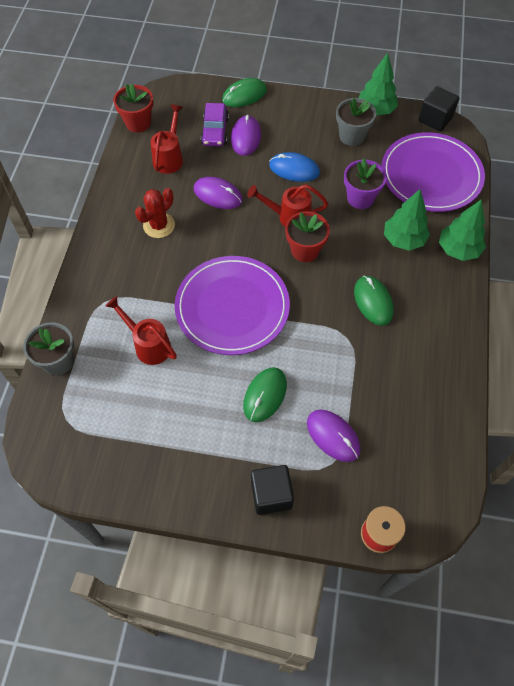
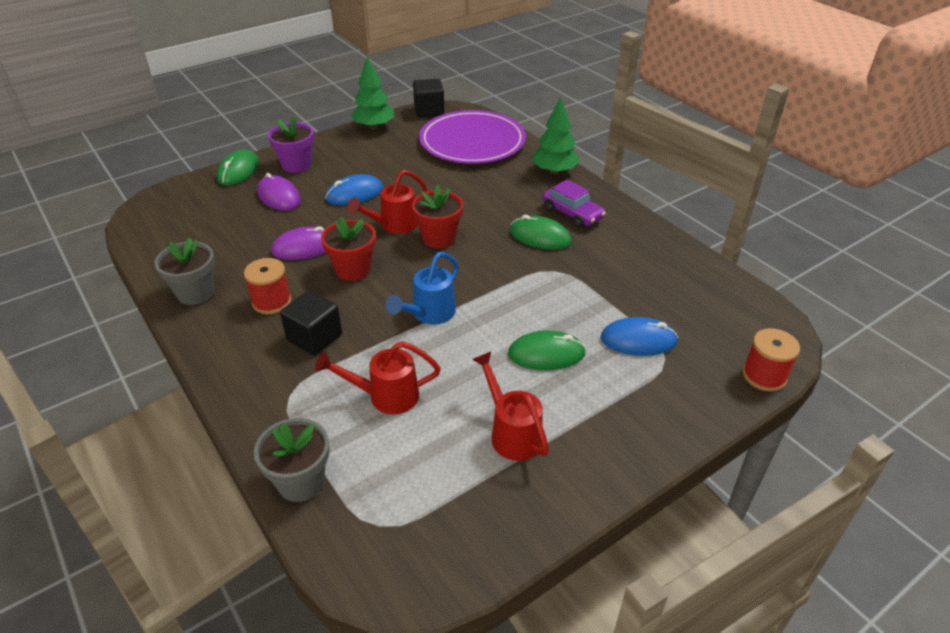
camera: 45 degrees left, 20 degrees down
(138, 123) = (144, 242): red flower pot -> red flower pot (353, 270)
(159, 225) = (272, 302): red cactus -> red spool
(169, 157) = (216, 248): red watering can -> red watering can (511, 433)
(215, 131) = (241, 207): purple car -> purple car (572, 214)
(232, 307) = (429, 314): purple plate -> blue watering can
(265, 395) = (546, 354): green mouse -> green mouse turned 75 degrees counterclockwise
(271, 495) = (654, 418): black cube -> black cube (314, 337)
(333, 436) = (638, 340): purple mouse -> blue mouse
(352, 136) = (376, 150): grey flower pot -> grey flower pot (195, 293)
(360, 198) = (437, 182): purple flower pot -> purple flower pot (296, 165)
(403, 240) = (507, 188): green tree -> none

